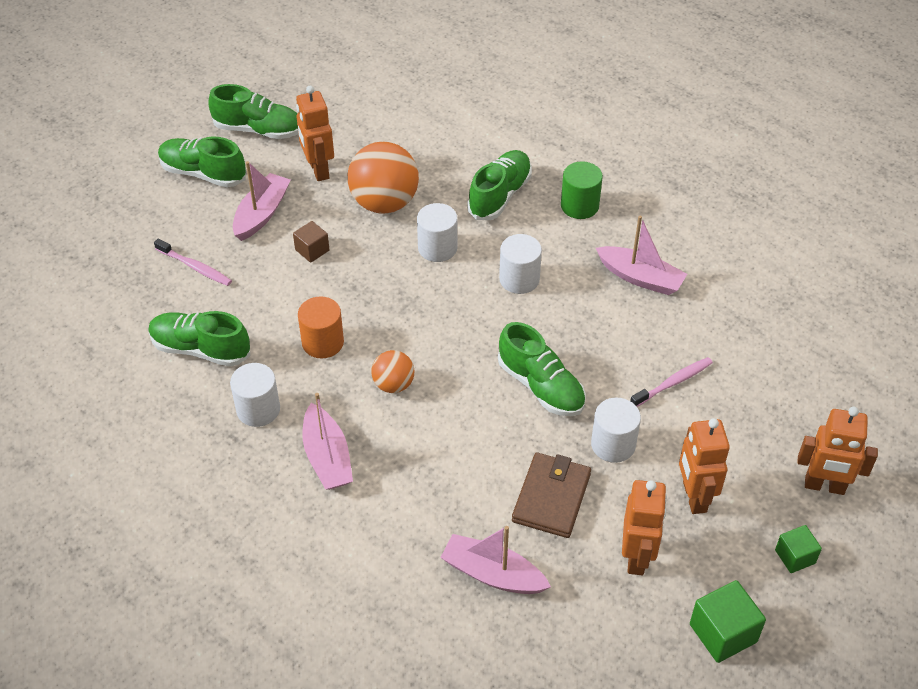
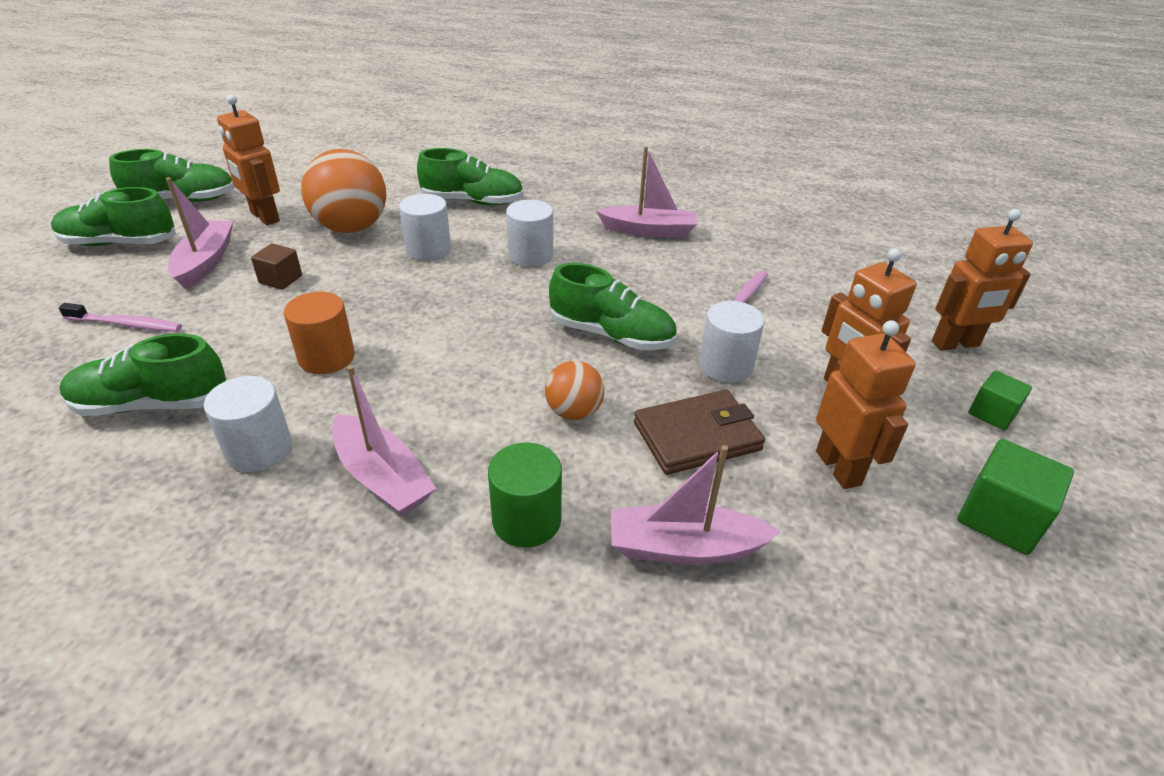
camera: 25 degrees left, 10 degrees down
(393, 384) = (437, 376): orange ball -> orange ball (574, 412)
(500, 195) = (472, 201): green shoe -> green shoe turned 90 degrees clockwise
(551, 498) = (697, 436): brown wallet -> brown wallet turned 75 degrees clockwise
(579, 206) = (555, 195): green cylinder -> green cylinder (526, 520)

